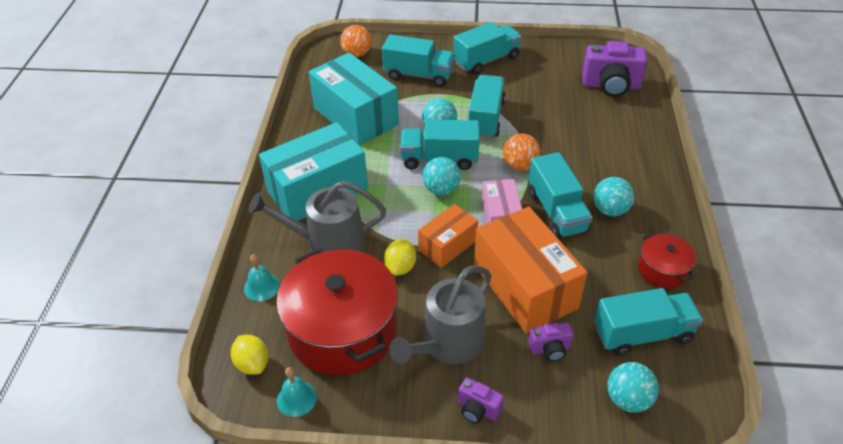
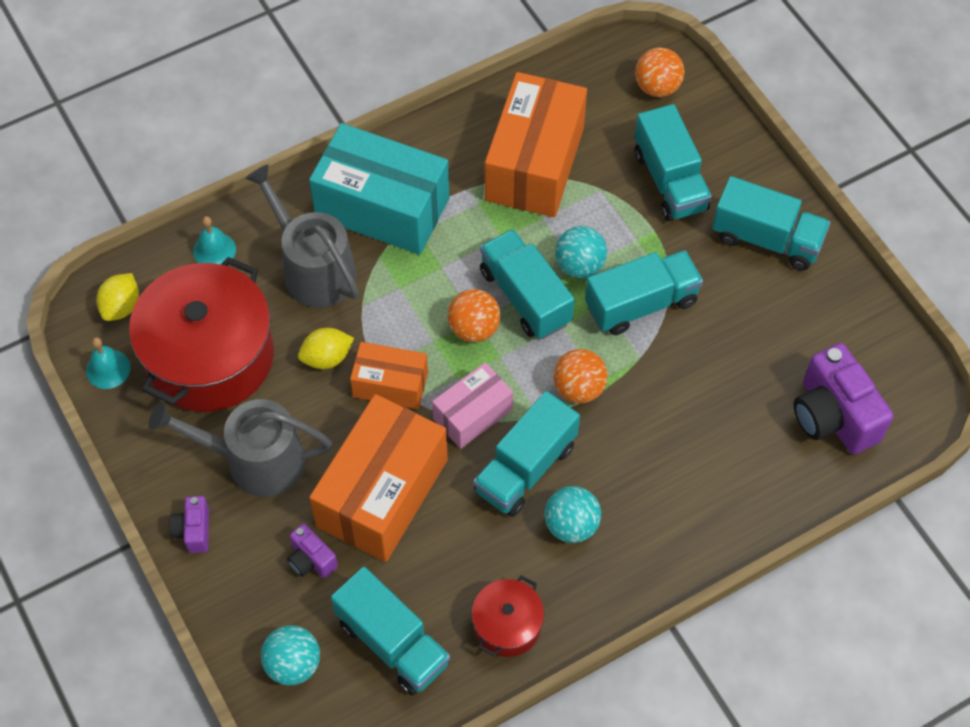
camera: 55 degrees right, 15 degrees up
(356, 116) = (535, 164): turquoise box -> orange box
(441, 190) = (474, 328): turquoise ball -> orange ball

